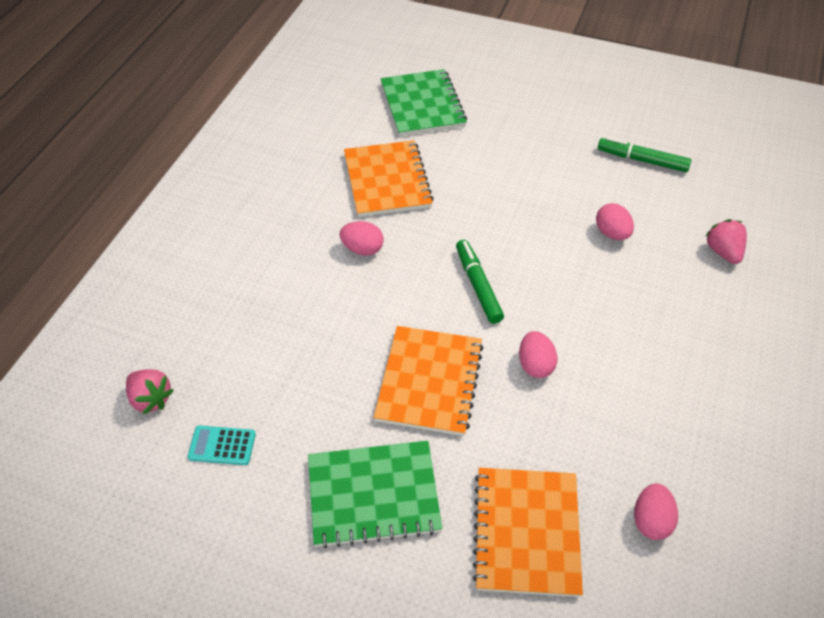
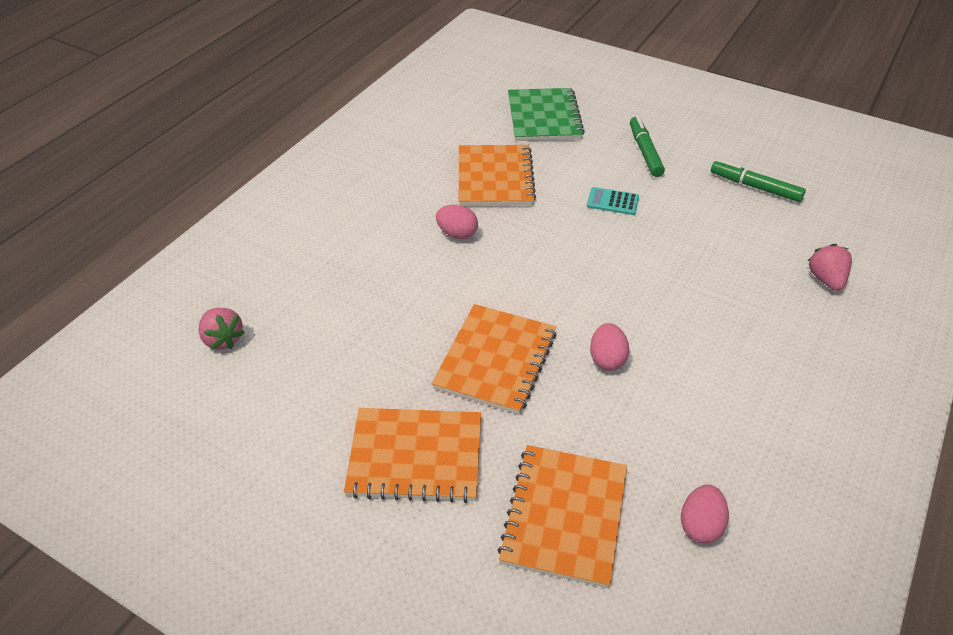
camera: 10 degrees right, 5 degrees down
(222, 446) = (279, 390): turquoise calculator -> turquoise calculator (612, 202)
(373, 495) = (415, 456): green notebook -> orange notebook
(478, 286) = (564, 280): green marker -> green marker (645, 152)
(612, 233) = (711, 249): pink egg -> none

